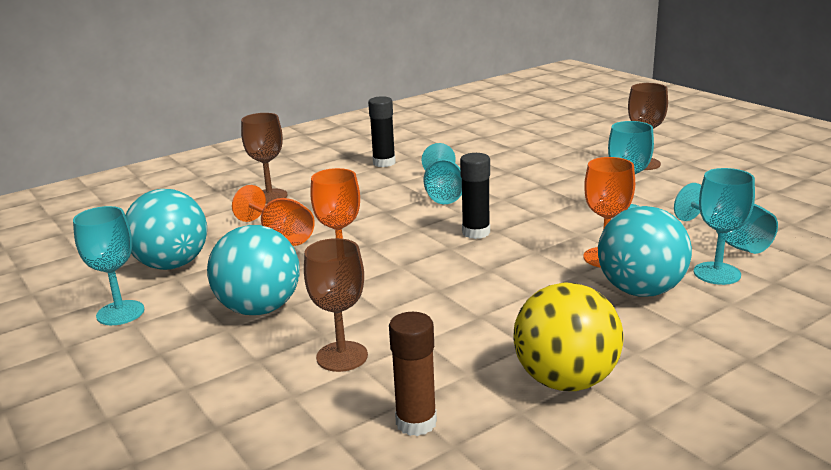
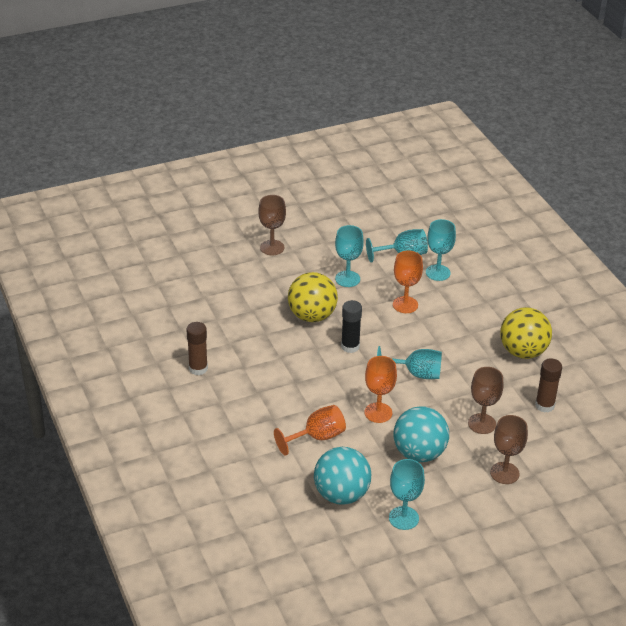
camera: 80 degrees left, 15 degrees up
(269, 196) = (237, 439): brown goblet -> brown goblet (504, 473)
(384, 163) = (198, 368): black glue stick -> brown glue stick
(443, 194) = (279, 349): turquoise goblet -> turquoise goblet (416, 373)
(523, 202) = (312, 316): none -> yellow ball
(640, 290) = (447, 304): turquoise ball -> none

